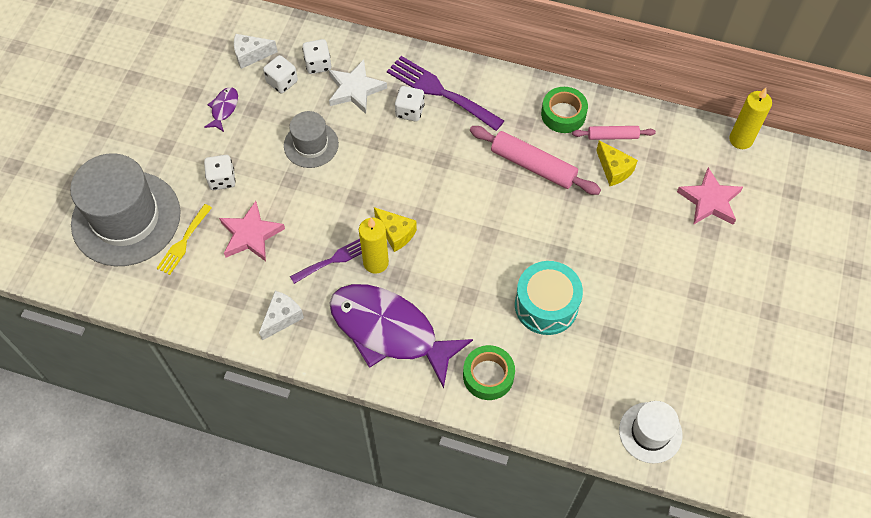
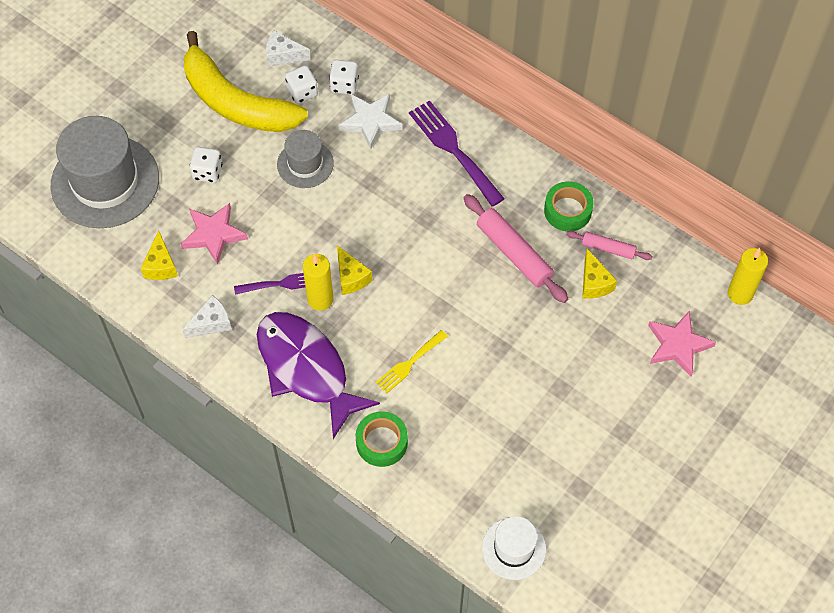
camera: 20 degrees right, 0 degrees up
(183, 242) = (149, 221): yellow fork -> yellow fork (409, 363)
(211, 279) = (161, 265): none -> yellow cheese
(224, 109) = (236, 102): purple fish -> yellow banana
(410, 111) = (415, 160): white dice -> none
(546, 305) = (466, 394): turquoise drum -> none

